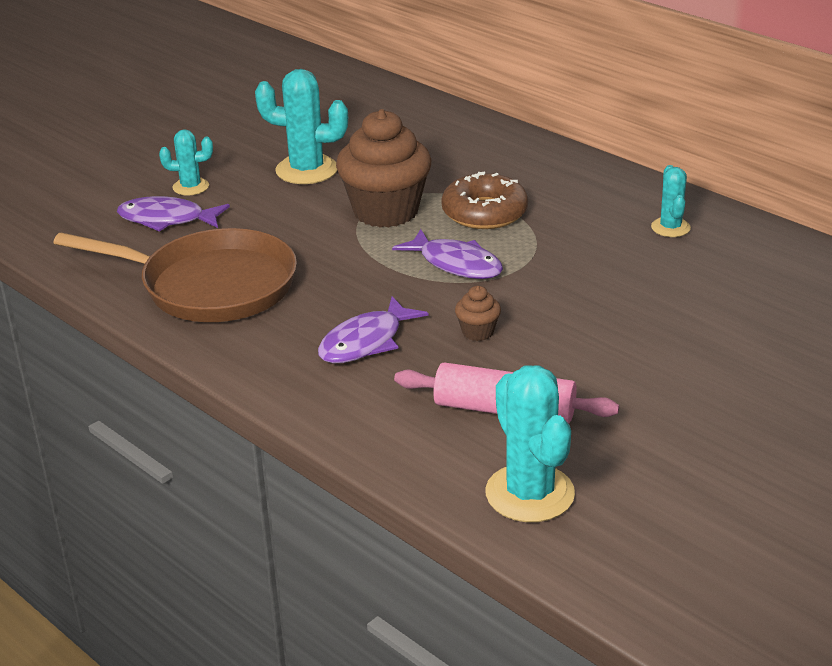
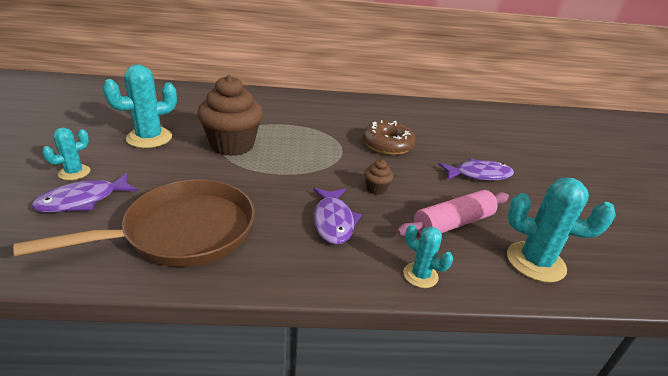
camera: 50 degrees left, 0 degrees up
(456, 264) = (311, 159): purple fish -> purple fish (479, 175)
(484, 213) = (284, 129): brown donut -> brown donut (387, 145)
(670, 227) = (371, 111): turquoise cactus -> turquoise cactus (420, 275)

